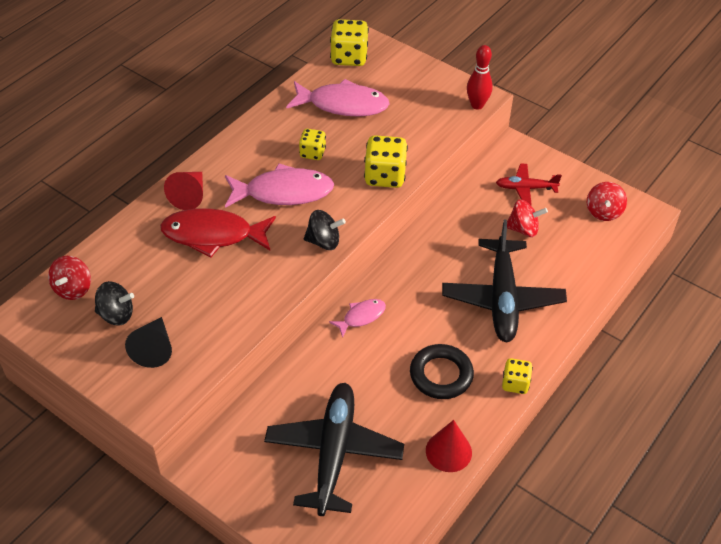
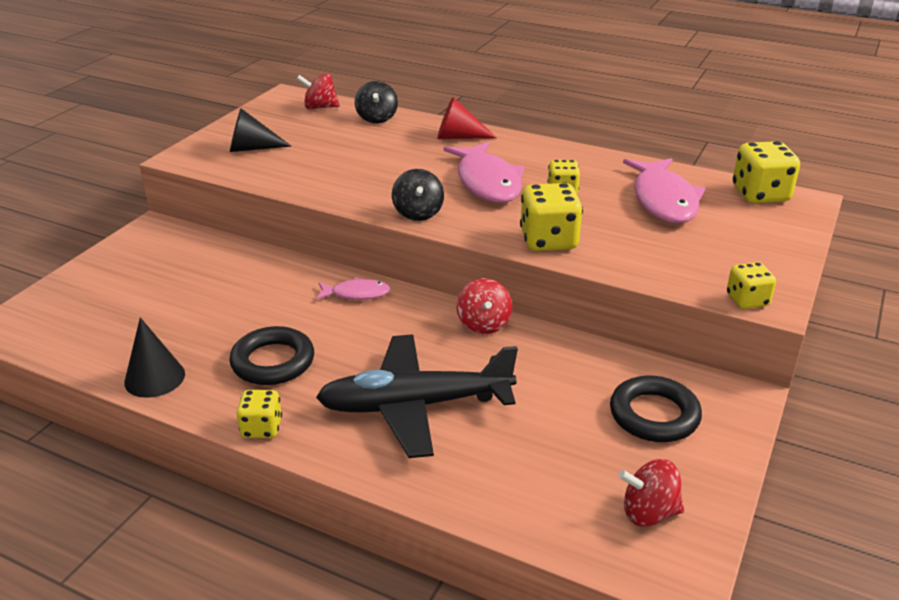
camera: 80 degrees right, 15 degrees down
(116, 315) = (291, 128): black spinning top -> black spinning top (377, 118)
(213, 235) = (406, 155): red fish -> none
(333, 452) = (162, 297): black plane -> none
(361, 317) = (356, 294): pink fish -> pink fish turned 45 degrees counterclockwise
(448, 451) = (154, 378): red cone -> black cone
(477, 105) = (747, 300): red bowling pin -> yellow dice
(523, 229) = (562, 418): red spinning top -> red spinning top (483, 324)
(525, 188) = (654, 415): red plane -> black ring

